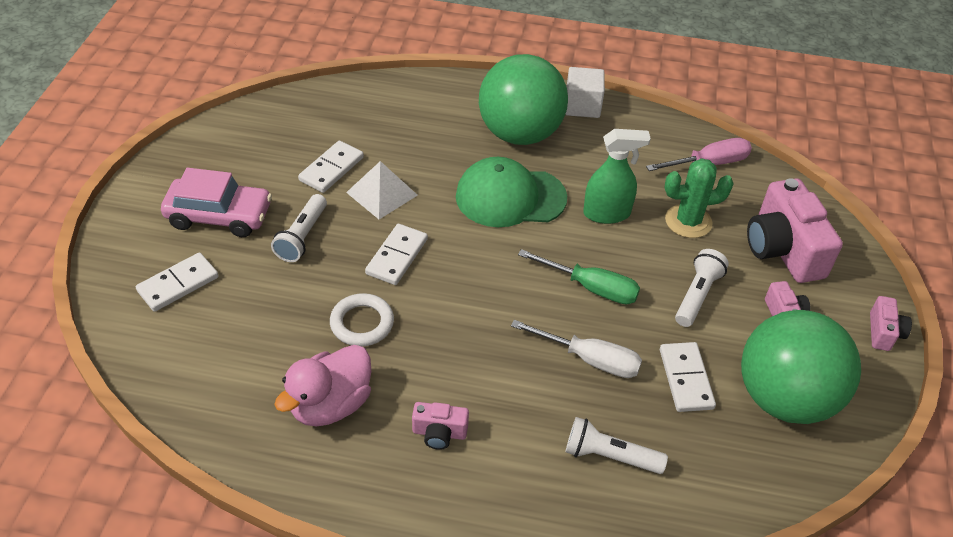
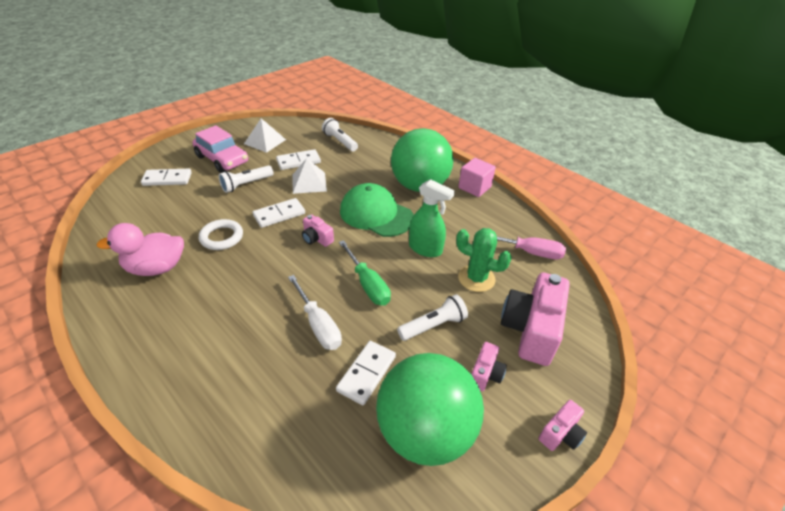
camera: 35 degrees right, 5 degrees down
(246, 159) = (265, 141): none -> white pyramid
(439, 433) = (186, 315): pink camera -> pink camera (317, 238)
(582, 106) = (474, 187): white cube -> pink cube
(609, 456) = (261, 391): white flashlight -> white flashlight (340, 141)

